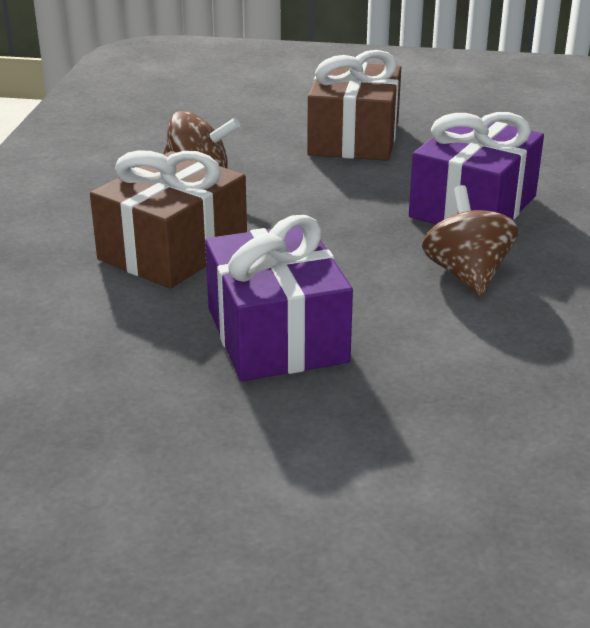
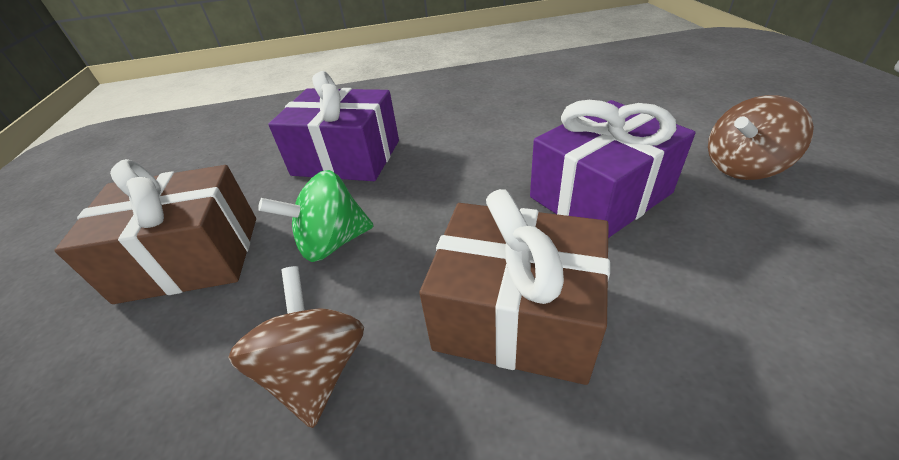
camera: 105 degrees left, 10 degrees up
(324, 190) = (332, 243): none -> green spinning top
(467, 274) = (454, 141): brown spinning top -> brown spinning top (742, 167)

